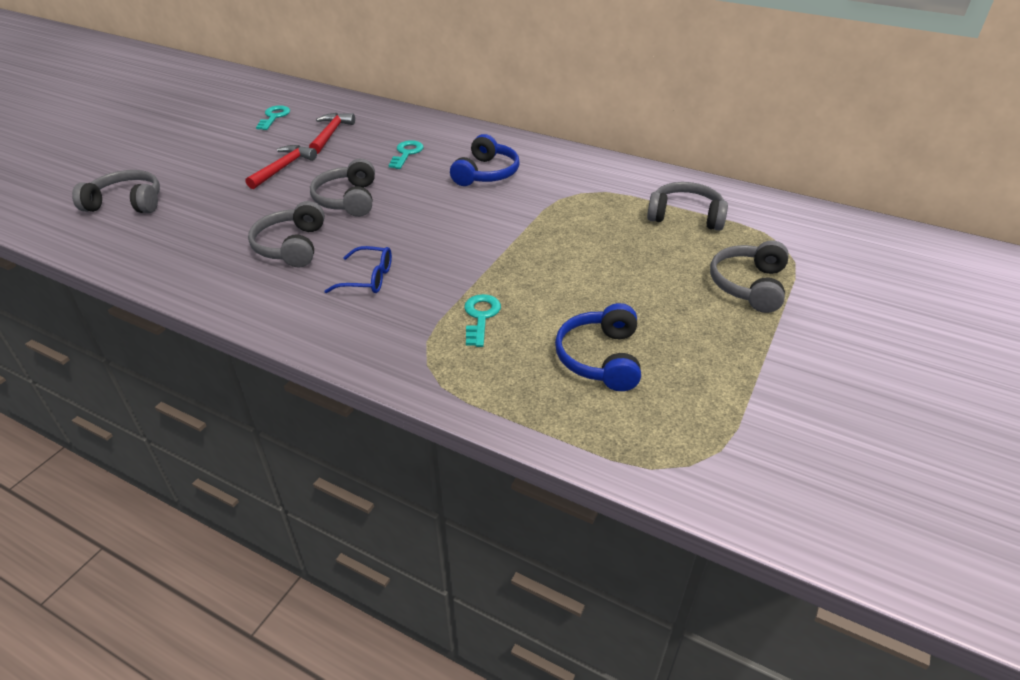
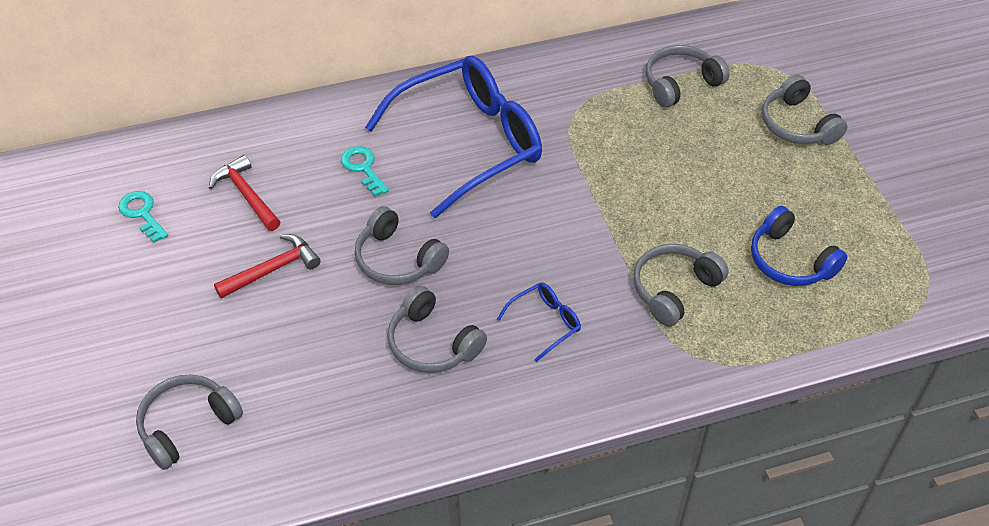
camera: 45 degrees left, 10 degrees up
(283, 168) = (272, 269): red hammer -> red hammer turned 75 degrees clockwise
(481, 317) = (674, 289): turquoise key -> grey headphones
(486, 173) = (470, 143): blue headphones -> blue glasses

